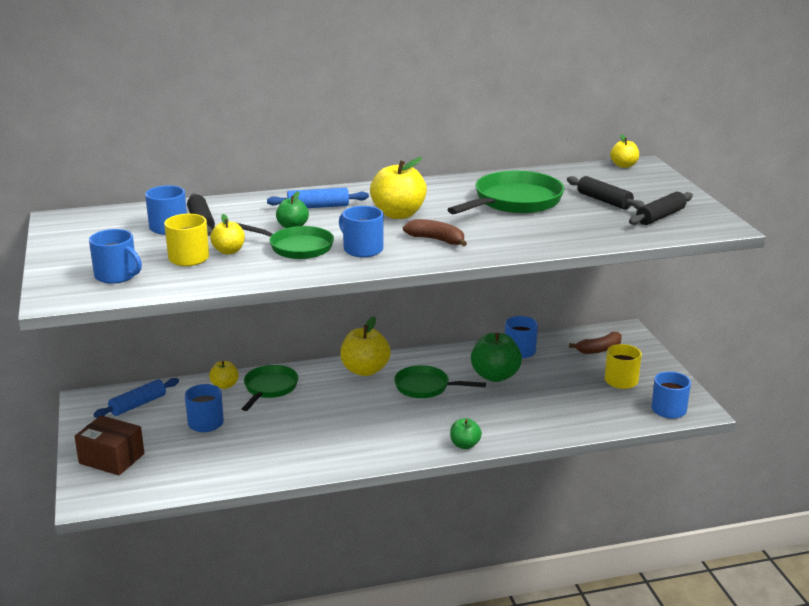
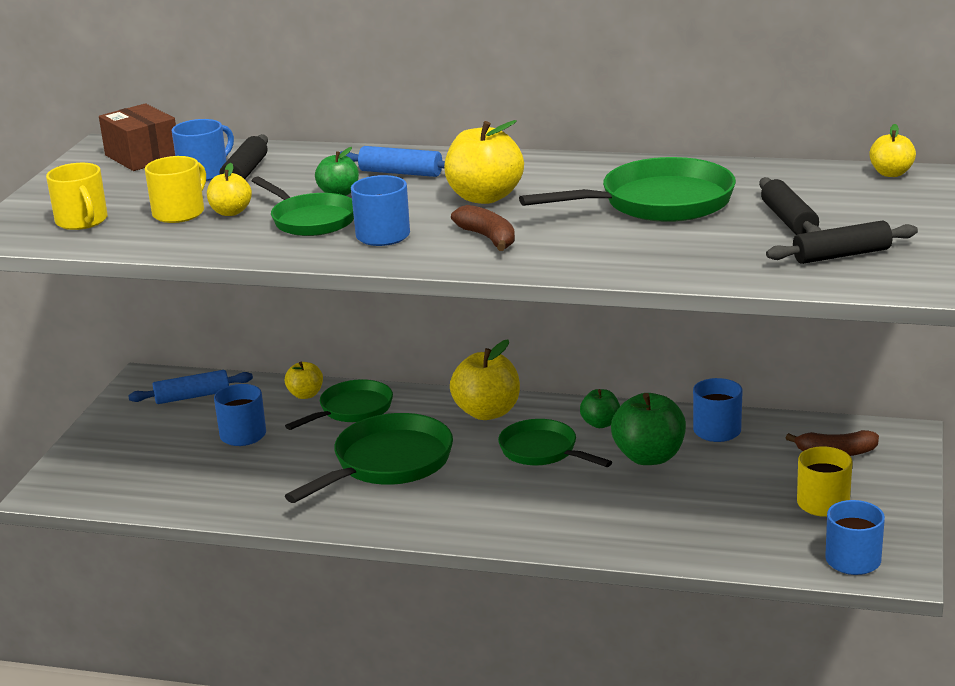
camera: 30 degrees right, 0 degrees up
(111, 458) = (110, 452): brown box -> brown box (142, 156)
(117, 276) = (82, 221): blue mug -> yellow mug
(330, 418) = (388, 463): none -> green pan
(465, 445) = (519, 537): green apple -> green apple (600, 424)

